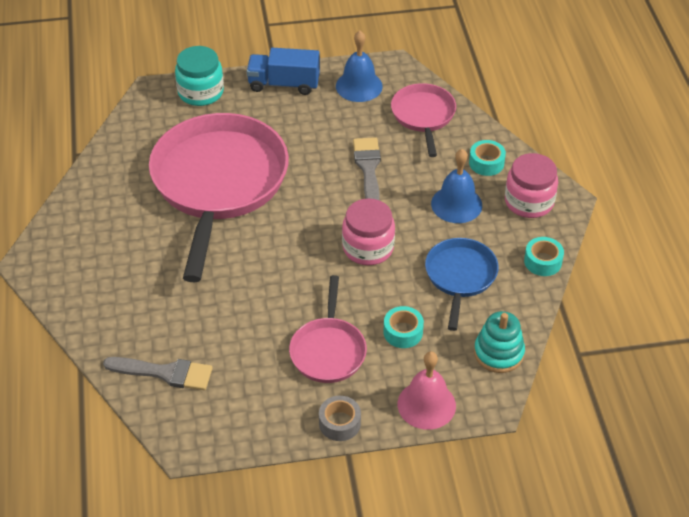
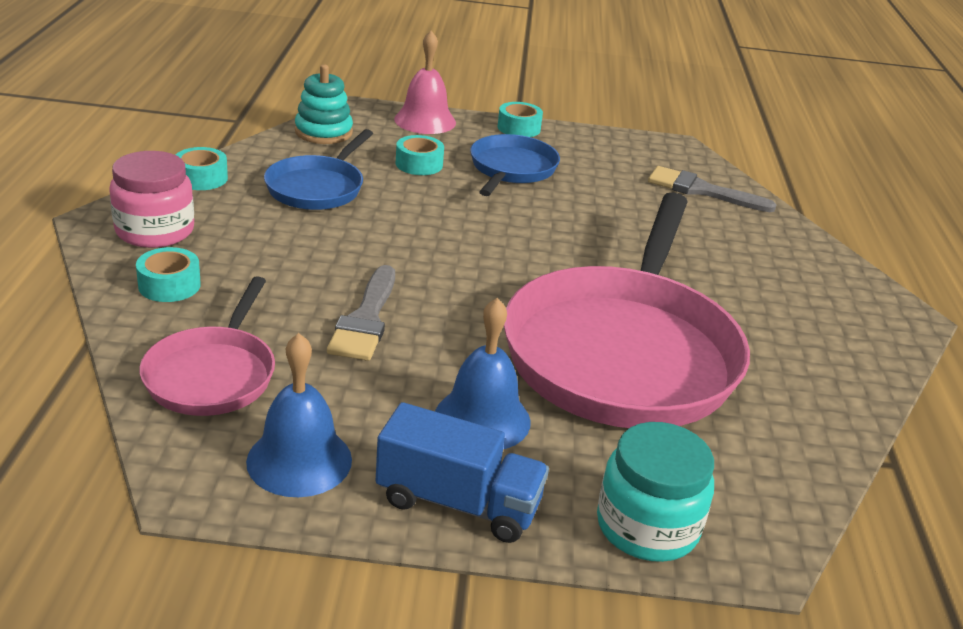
camera: 170 degrees left, 15 degrees down
(328, 350) = (511, 169): pink pan -> blue pan
(339, 423) = (519, 128): grey tape -> turquoise tape
(368, 248) = (420, 235): pink jar -> none
(456, 204) = (261, 250): blue bell -> blue bell (482, 418)

